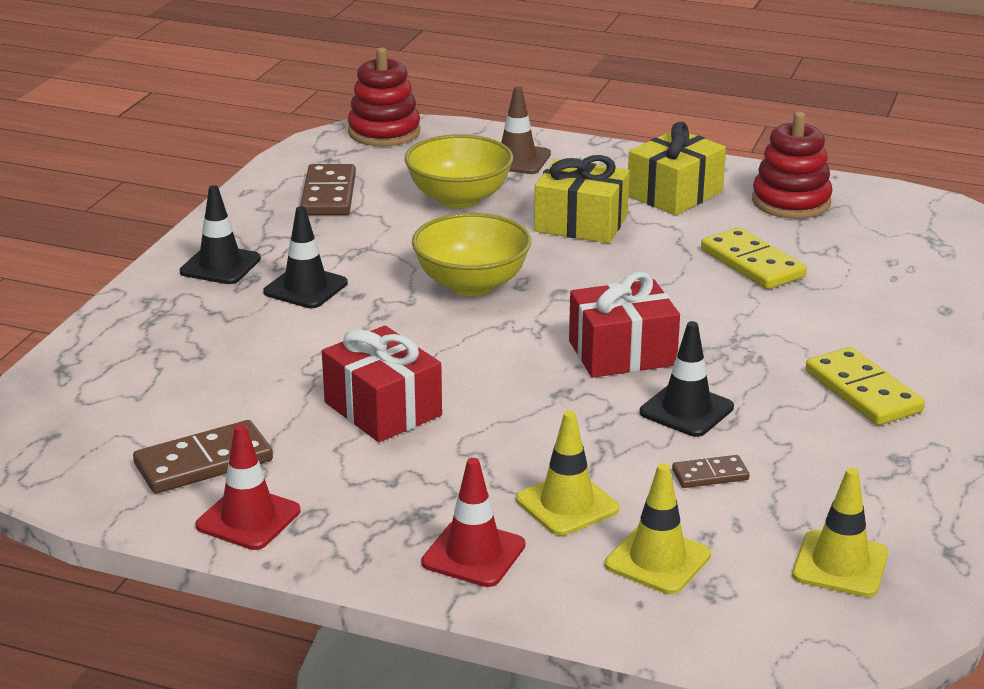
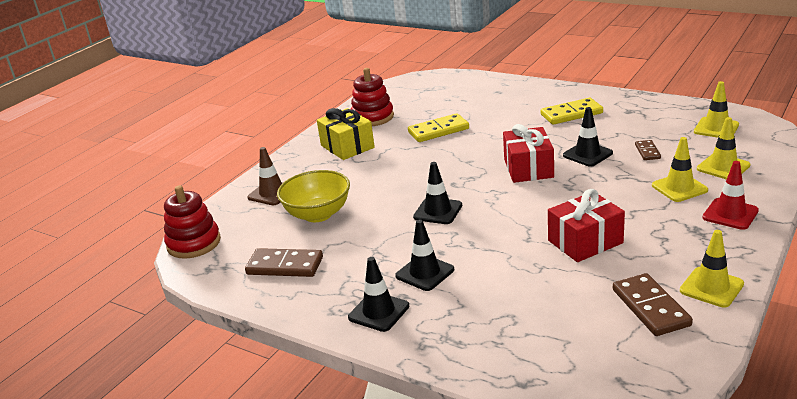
camera: 75 degrees left, 0 degrees up
(248, 518) = (711, 287): red traffic cone -> yellow traffic cone
(471, 284) = (438, 211): yellow bowl -> black traffic cone
(581, 223) = (372, 175): yellow gift -> none

